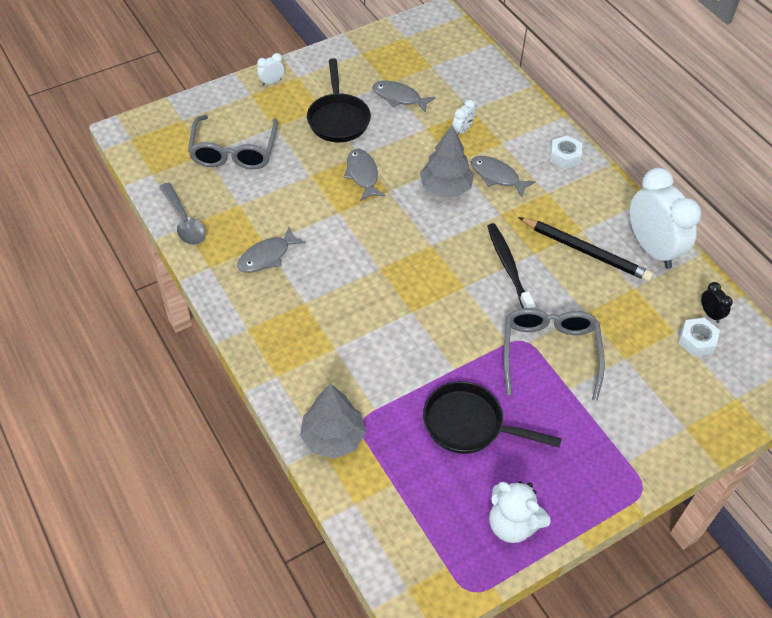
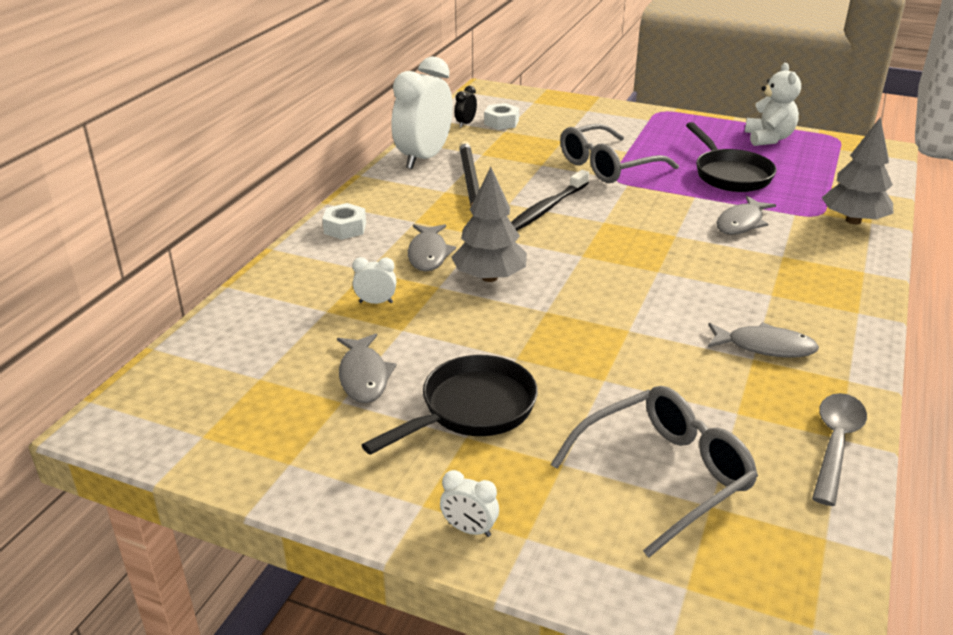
camera: 125 degrees left, 20 degrees down
(362, 175) = (547, 340): grey fish -> grey fish (741, 223)

